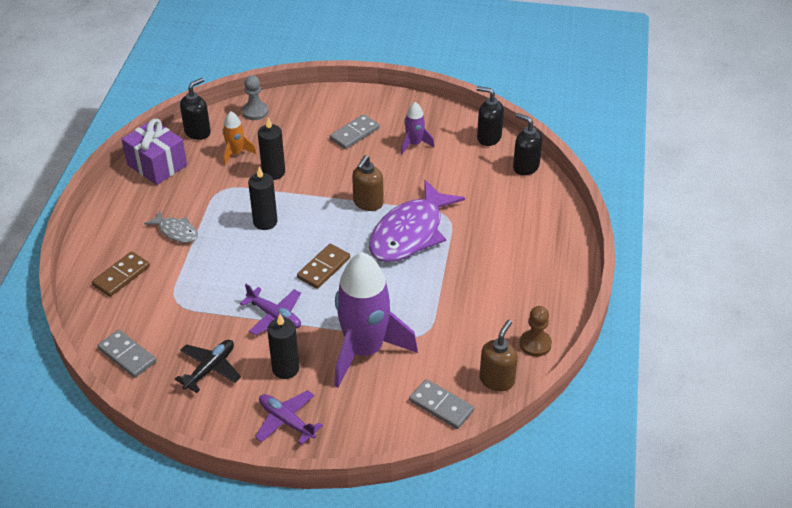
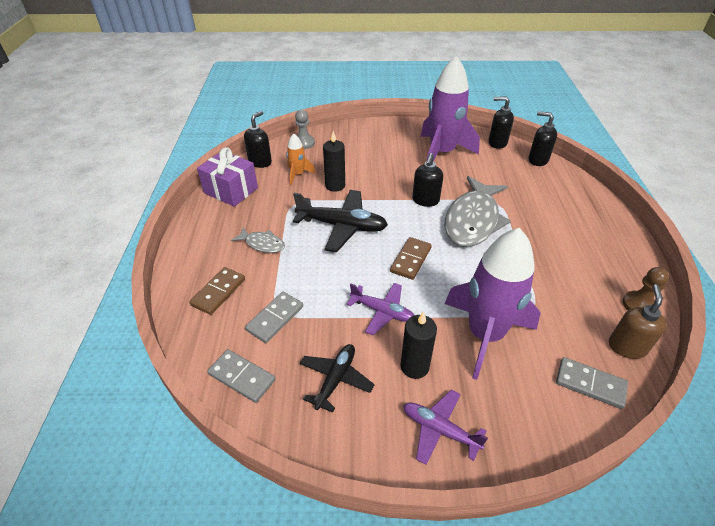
camera: 10 degrees left, 0 degrees up
(265, 222) = (342, 226): black candle -> black plane
(354, 134) = (391, 150): grey domino -> grey domino (275, 318)
(368, 203) = (425, 200): brown soap dispenser -> black soap dispenser
(410, 233) = (473, 220): purple fish -> grey fish
(414, 144) = (442, 153): purple rocket -> purple rocket, size x2.20

